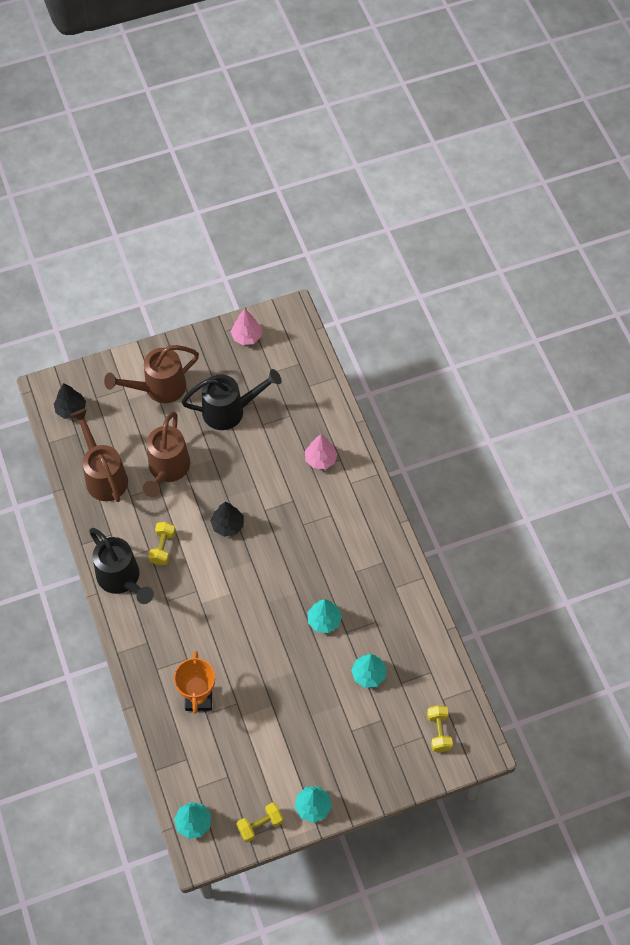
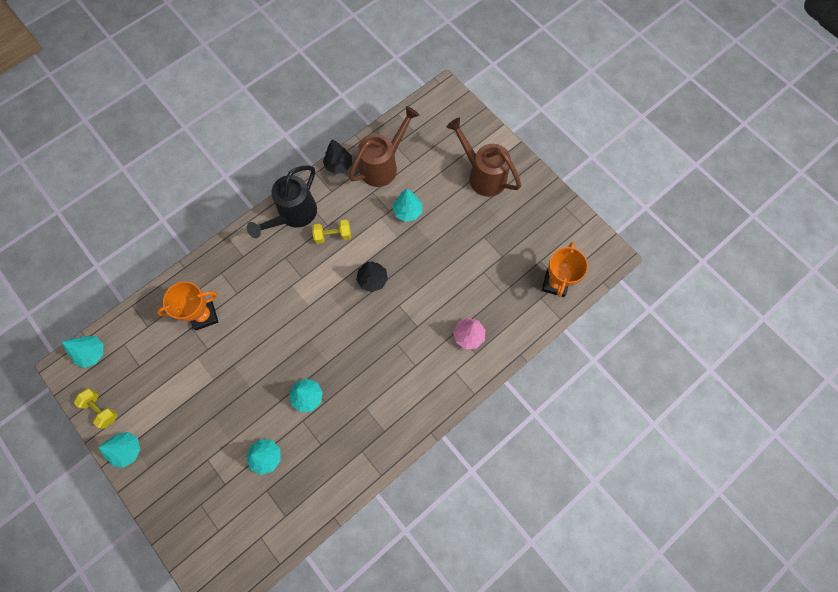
camera: 70 degrees right, 10 degrees up
(71, 409) = (434, 118): black tree -> black tree (338, 165)
(167, 469) = (407, 211): brown watering can -> turquoise tree
(230, 411) = (485, 240): black watering can -> none
(246, 336) = (567, 226): pink tree -> none
(300, 368) = (555, 283): none -> orange trophy
(438, 732) = (226, 544): yellow dumbbell -> none

